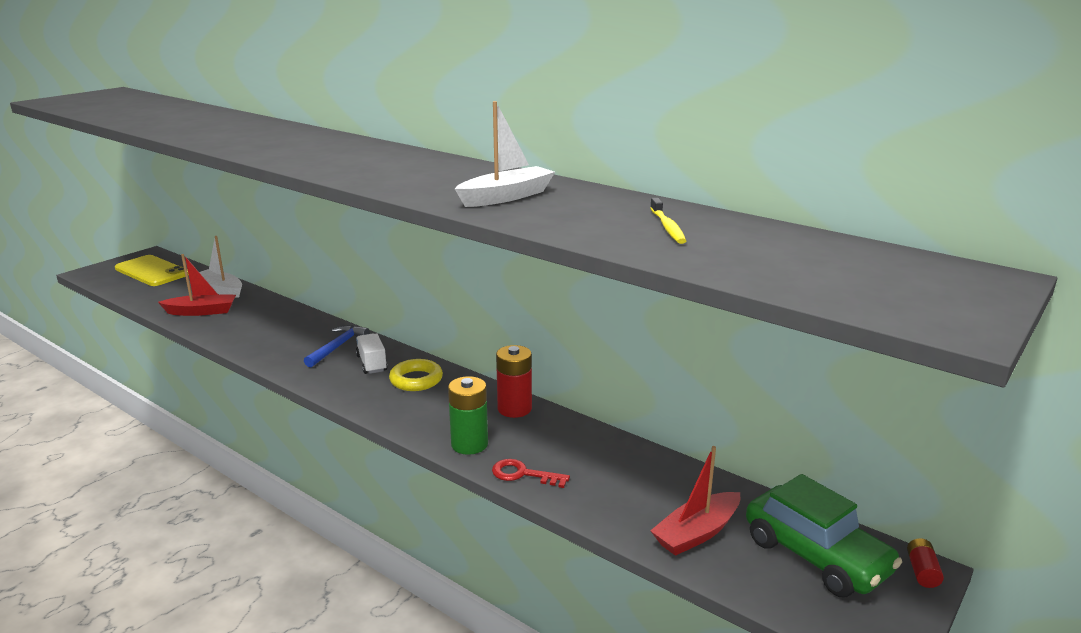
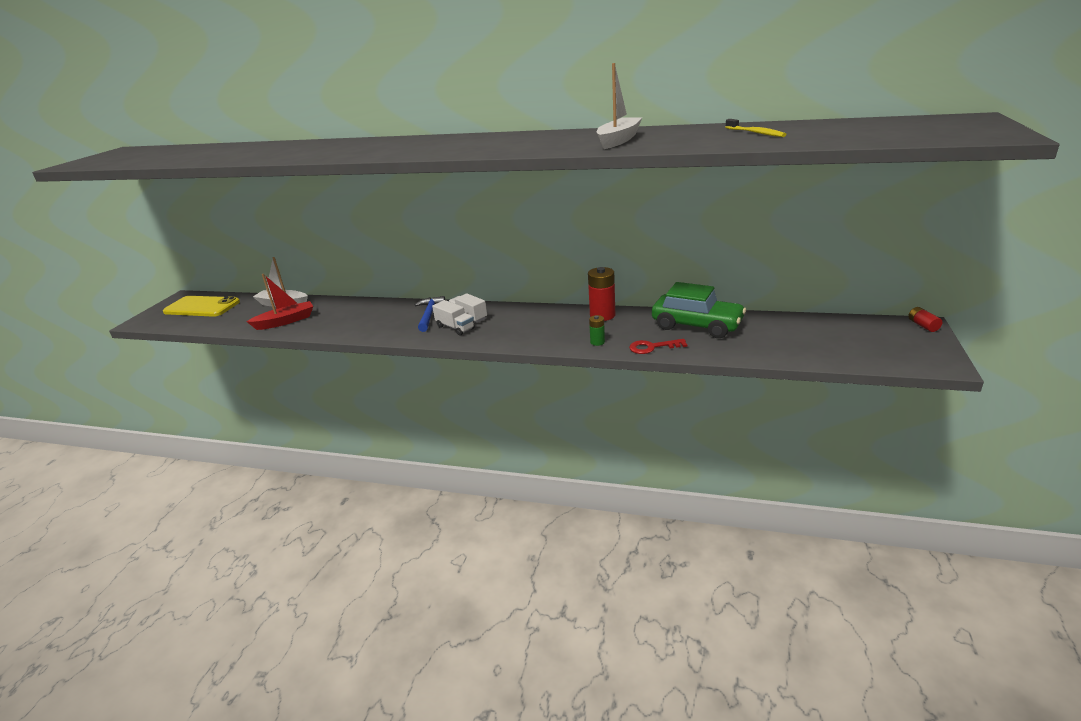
camera: 20 degrees left, 5 degrees up
(345, 372) = (455, 327): none -> white truck
(416, 380) = (514, 318): yellow ring -> none
(469, 444) = (597, 342): green battery -> green battery, size x0.53
(697, 533) = (790, 345): red boat -> none
(816, 556) = (864, 335): green car -> green car (697, 325)

